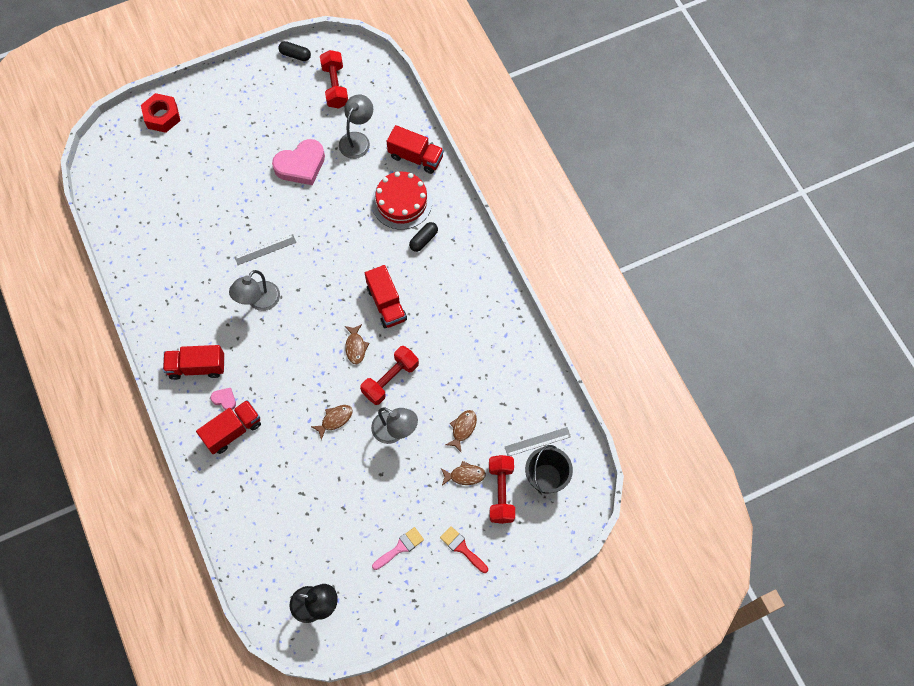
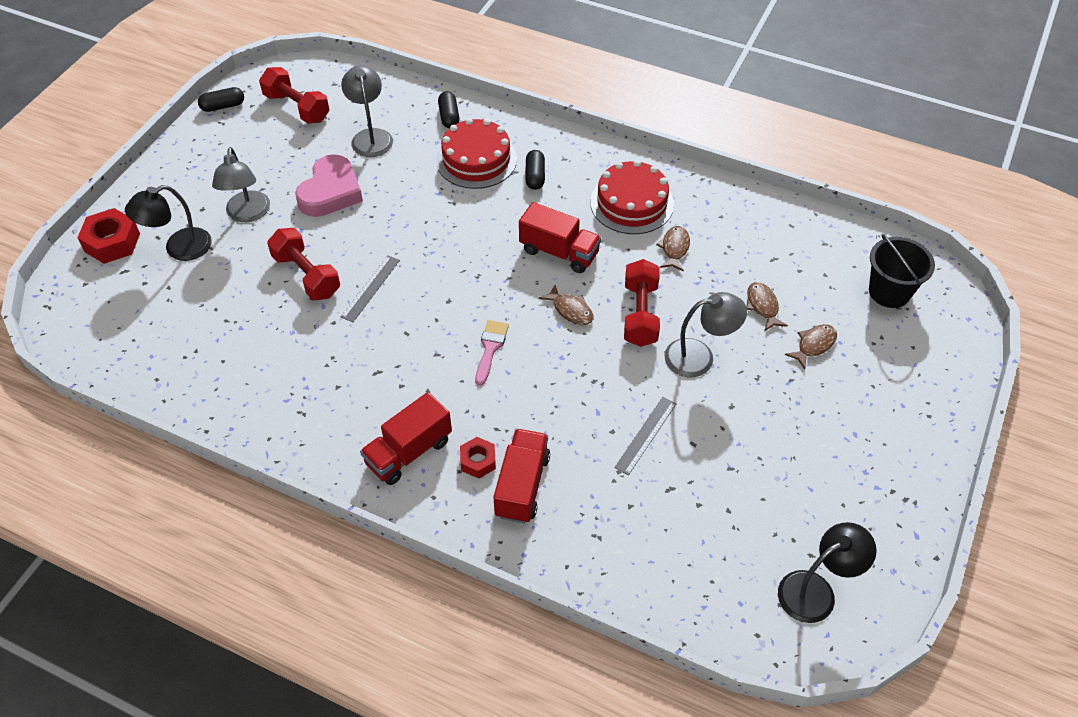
camera: 40 degrees left, 15 degrees down
(191, 146) = (179, 248): none -> black lamp
(224, 399) = (478, 461): pink heart -> red nut
(259, 302) = (415, 340): grey lamp -> grey lamp (248, 214)
(335, 420) = (625, 391): brown fish -> brown fish (674, 248)
(400, 547) = (832, 459): pink brush -> pink brush (490, 348)
(415, 157) = (449, 116): red truck -> black capsule
(460, 302) = (632, 203): none -> red cake
(462, 548) = (890, 411): red brush -> none
(501, 492) = (865, 334): red dumbbell -> red dumbbell (306, 275)
(537, 442) = (844, 267): grey ruler -> grey ruler (646, 435)

